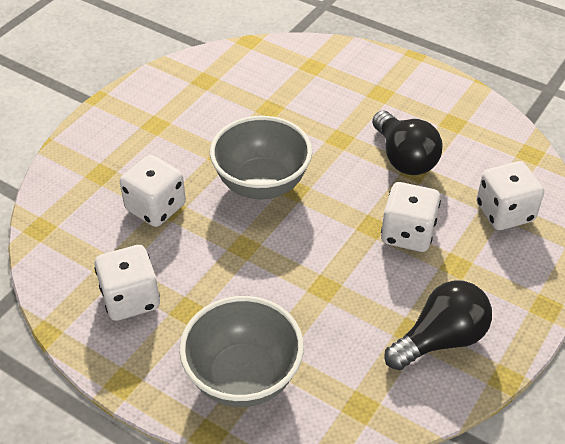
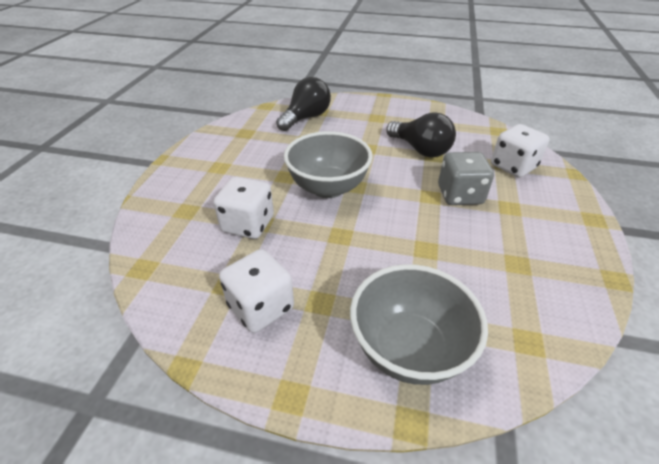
camera: 20 degrees left, 5 degrees down
(407, 234) = (460, 195): white dice -> grey dice
(440, 339) = (544, 263): black light bulb -> black light bulb (306, 118)

